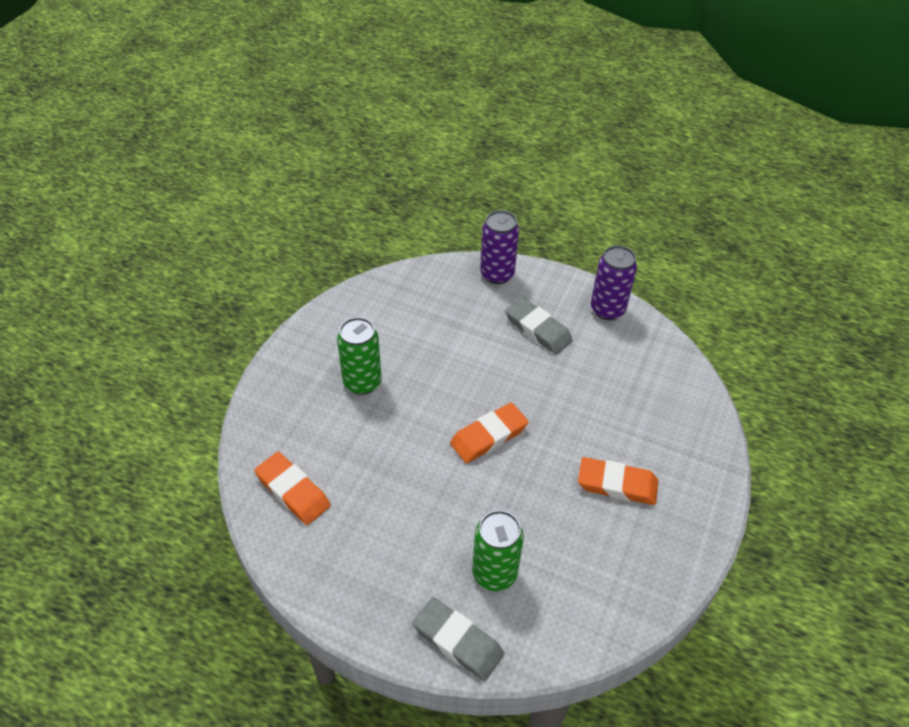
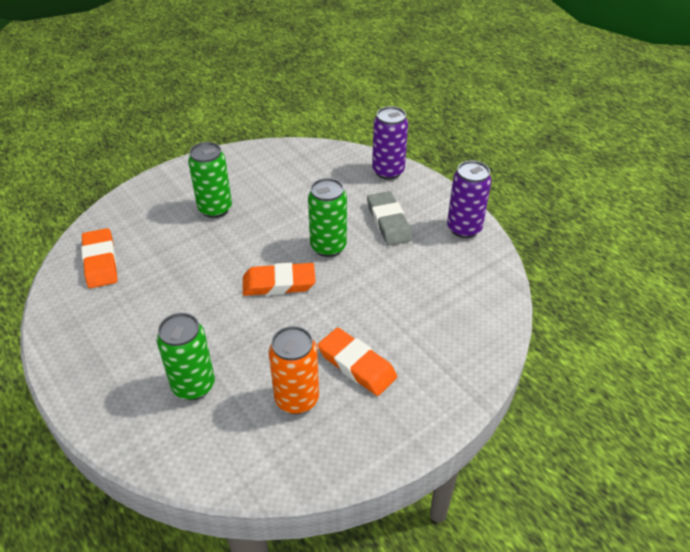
camera: 30 degrees right, 5 degrees down
(458, 641) = (121, 421): grey eraser -> none
(504, 378) = (328, 247): none -> green can
(593, 541) = (297, 399): none -> orange can

